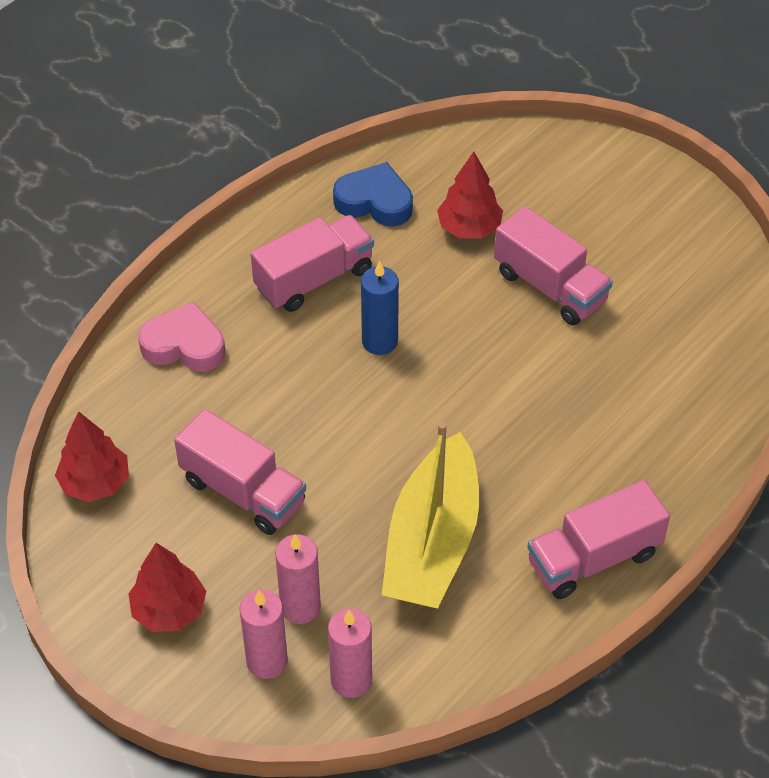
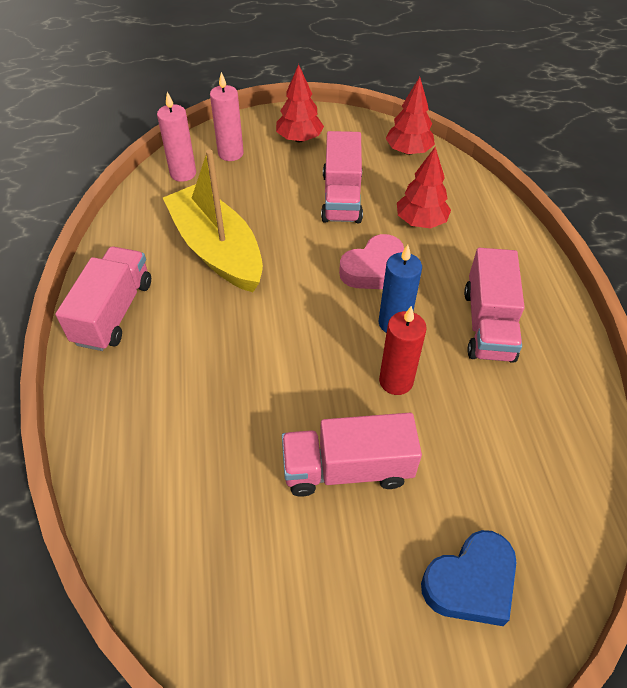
camera: 130 degrees right, 0 degrees up
(184, 345) = (481, 230): pink heart -> pink heart (374, 269)
(243, 491) = (341, 197): pink truck -> pink truck turned 75 degrees counterclockwise
(300, 607) = (244, 179): pink candle -> none
(374, 202) = (548, 414): blue heart -> blue heart (470, 582)
(441, 304) = (396, 381): none -> red candle
(469, 228) = (464, 460): red tree -> red tree (421, 221)

